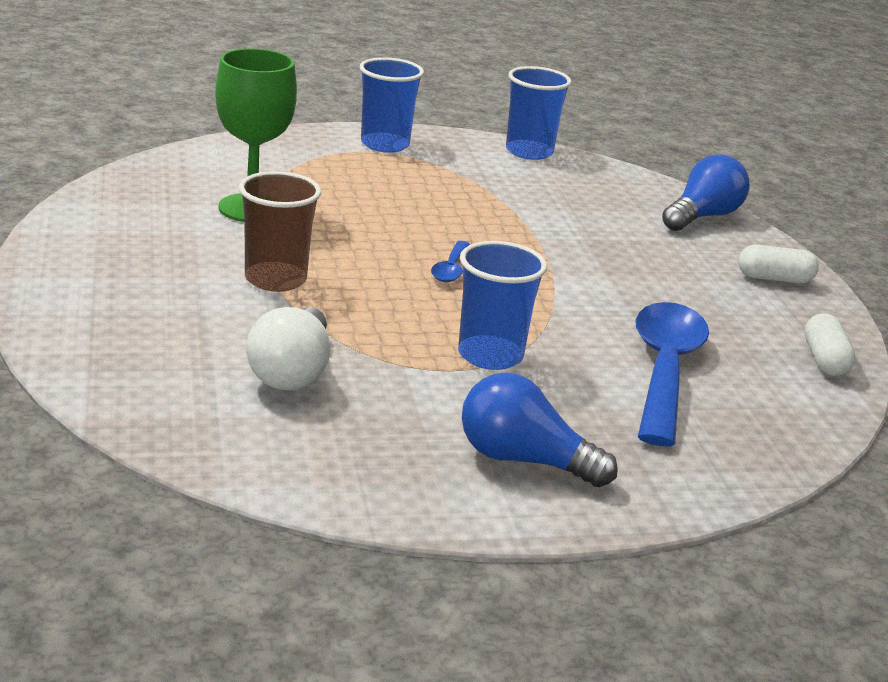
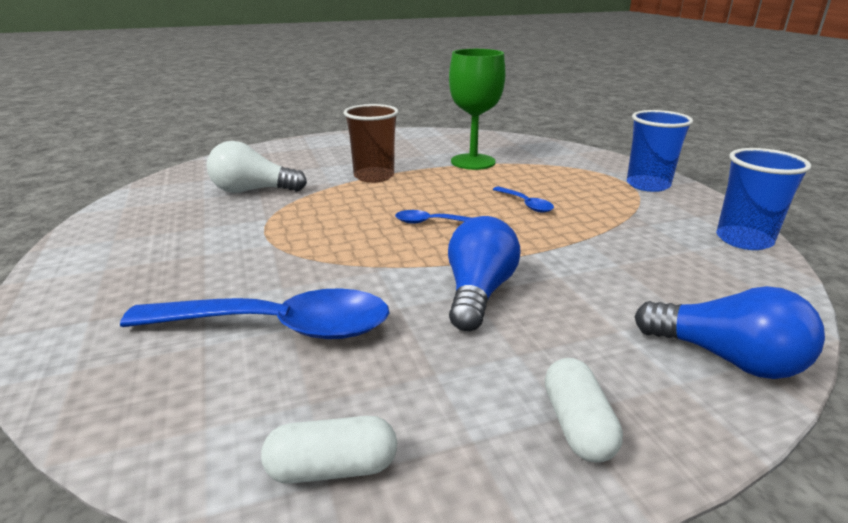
camera: 85 degrees right, 0 degrees up
(416, 212) = (526, 204): none -> blue spoon
(490, 355) = (288, 244): blue cup -> none
(524, 460) = (128, 264): blue light bulb -> blue light bulb (478, 293)

